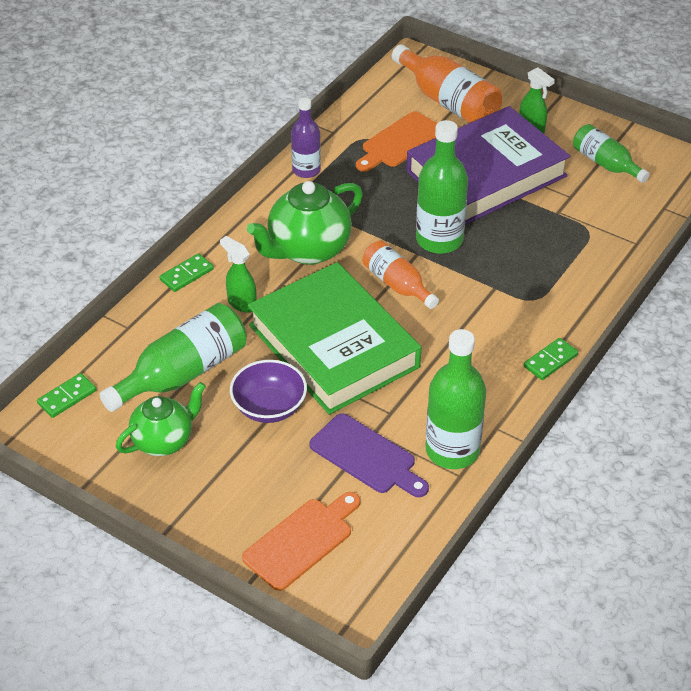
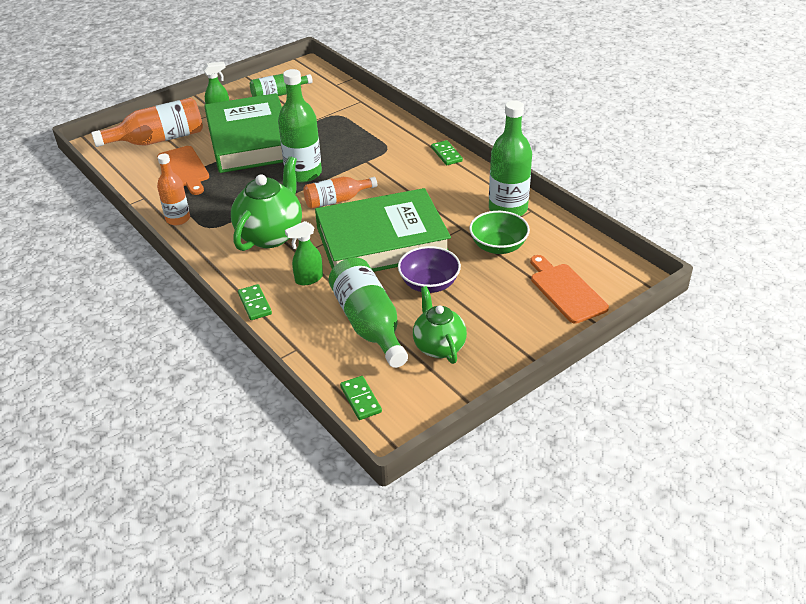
camera: 70 degrees left, 5 degrees down
(306, 170) = (178, 219): purple bottle -> orange bottle
(308, 250) = (271, 235): green teapot -> green teapot turned 135 degrees counterclockwise
(367, 456) = (498, 246): purple cutting board -> green bowl
(486, 174) = (250, 140): purple book -> green book

